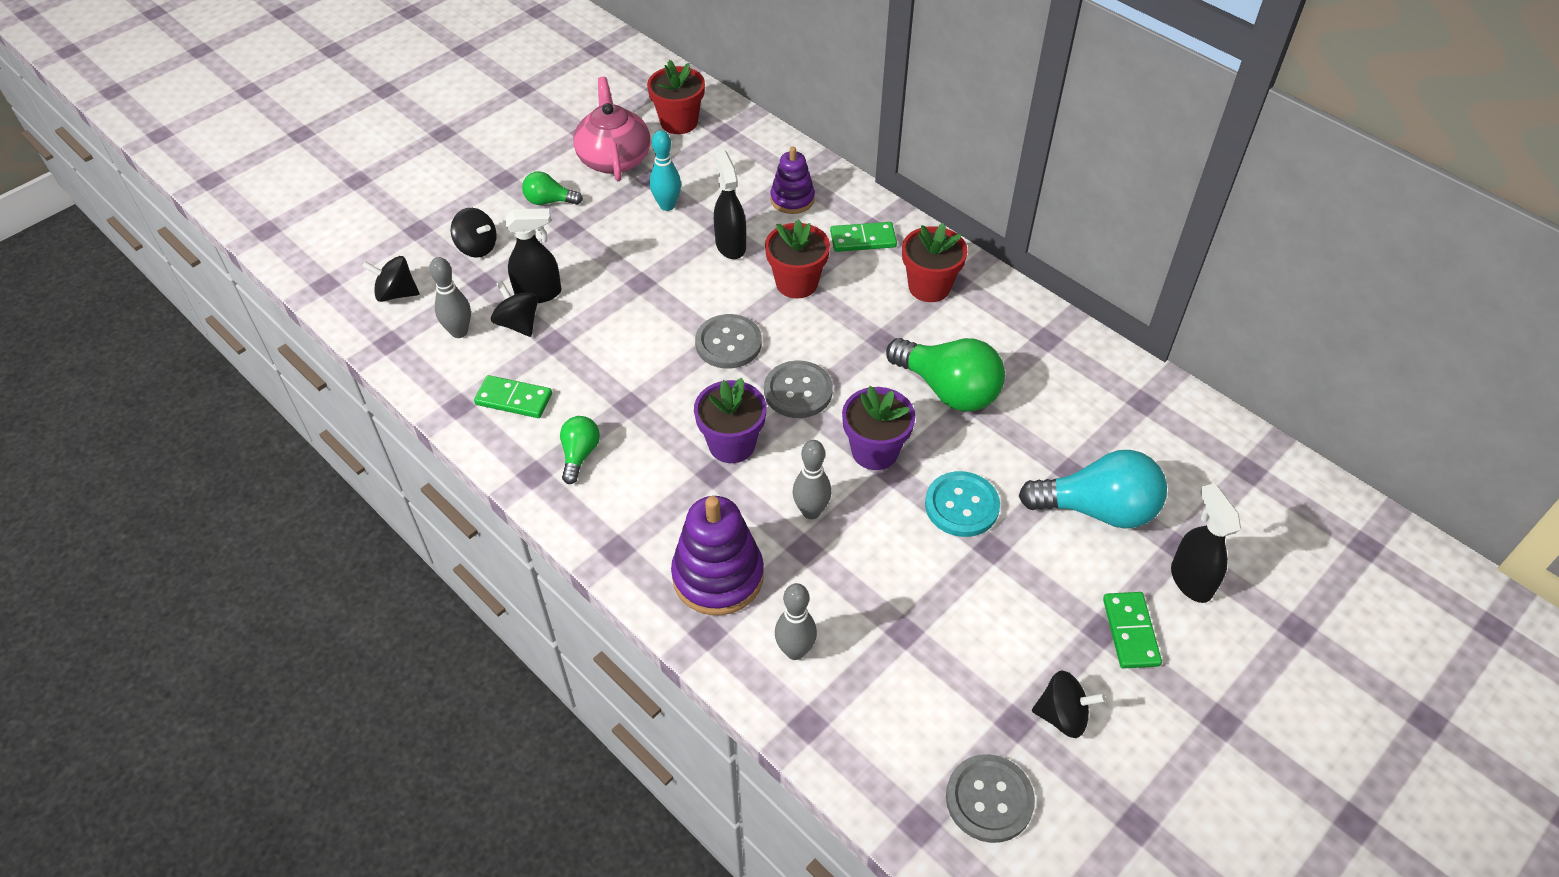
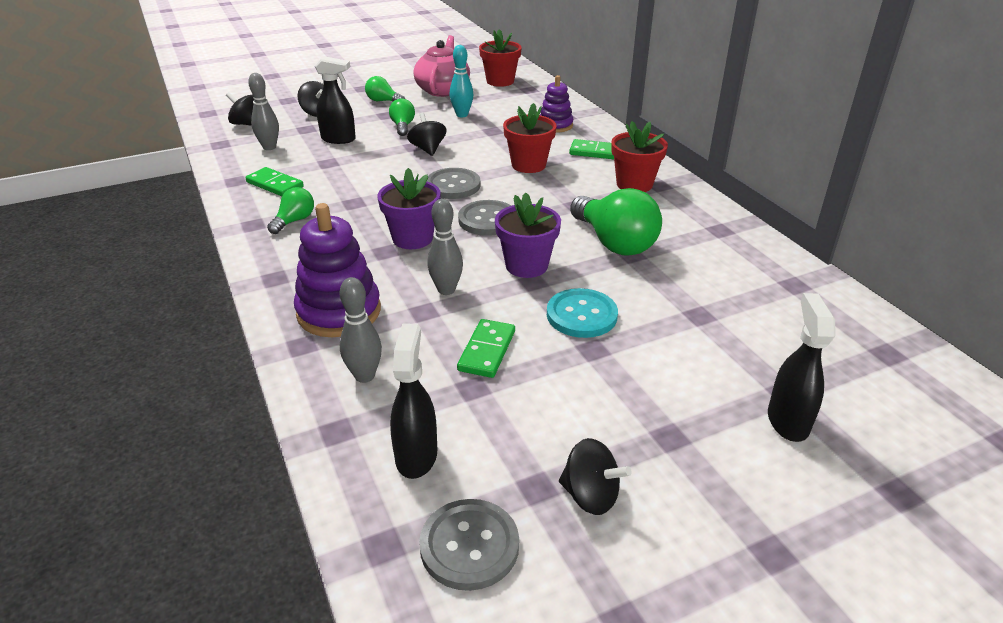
camera: 20 degrees right, 15 degrees down
(518, 323) = (312, 150): black spinning top -> black spinning top (428, 149)
(605, 247) = (402, 126): none -> green light bulb
(730, 245) = (492, 139): black spray bottle -> black spray bottle (416, 455)
(1097, 509) = (712, 346): turquoise light bulb -> none
(1130, 632) = (701, 446): green domino -> green domino (486, 351)

